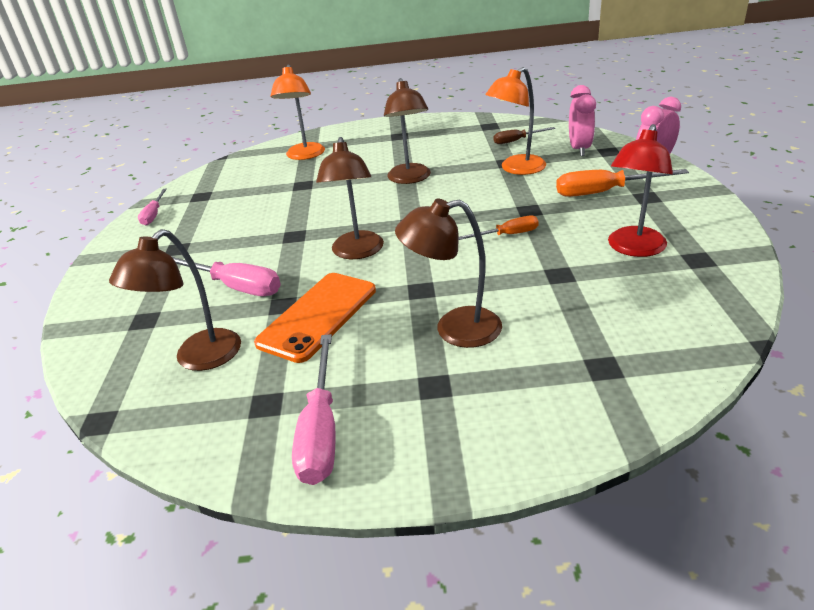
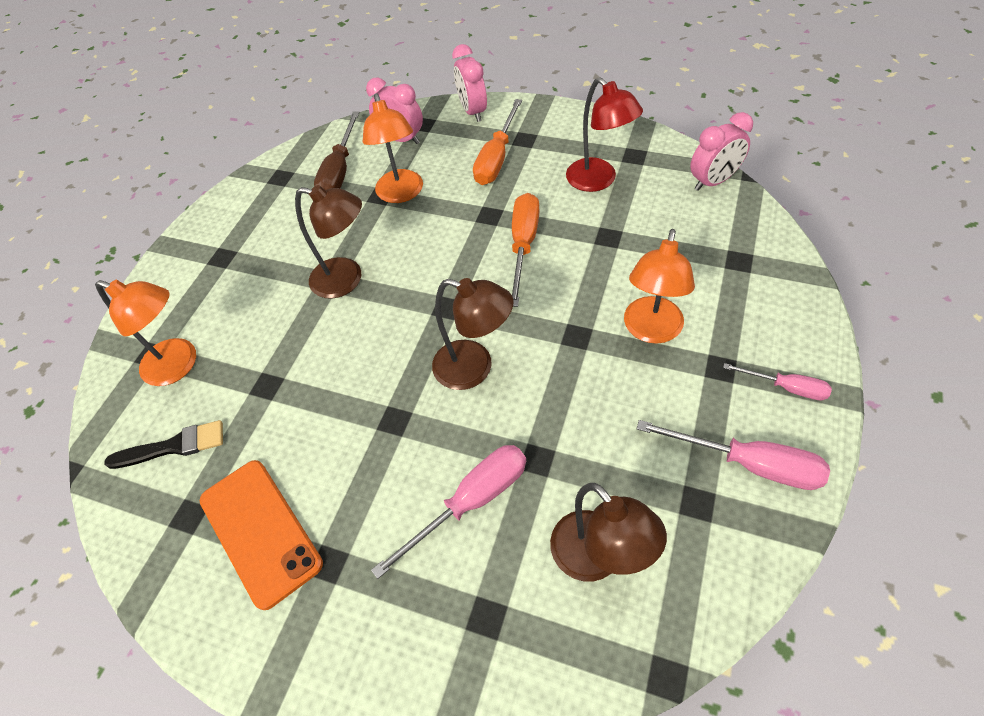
camera: 65 degrees left, 20 degrees up
(154, 215) = (196, 590): pink screwdriver -> pink screwdriver (786, 387)
(246, 175) = (173, 446): none -> black brush
(318, 316) = (576, 430): orange phone -> orange phone (260, 531)
(454, 329) = (651, 330): brown lamp -> orange lamp
(507, 235) = (523, 245): orange screwdriver -> orange screwdriver, size x1.68
(516, 141) = (339, 171): brown screwdriver -> brown screwdriver, size x1.68
(718, 320) = (713, 181): none -> pink clock

